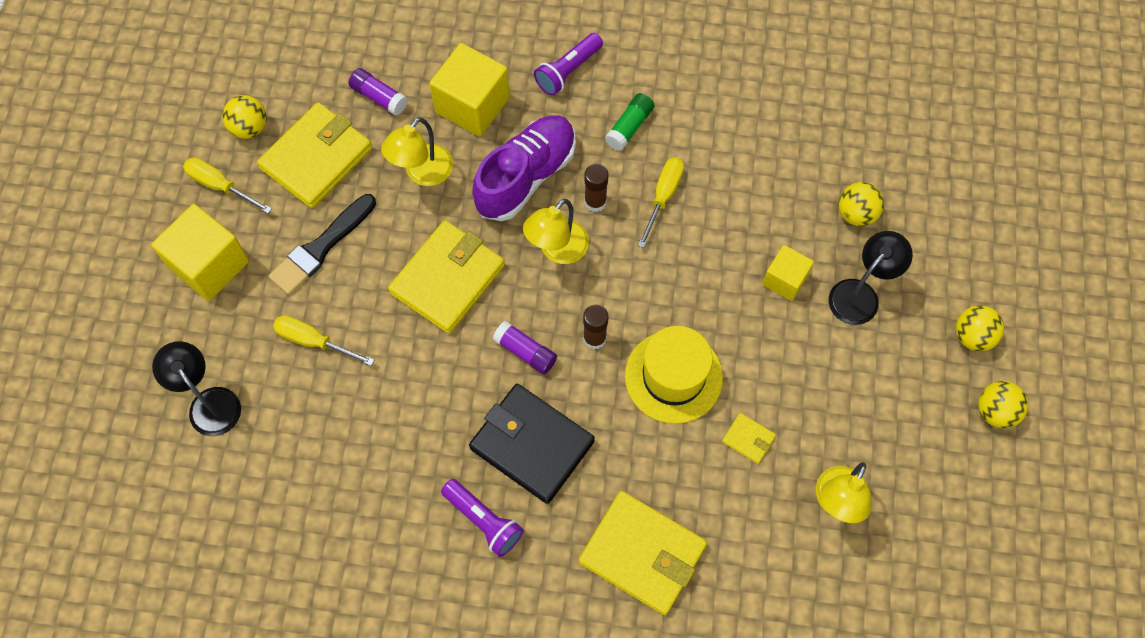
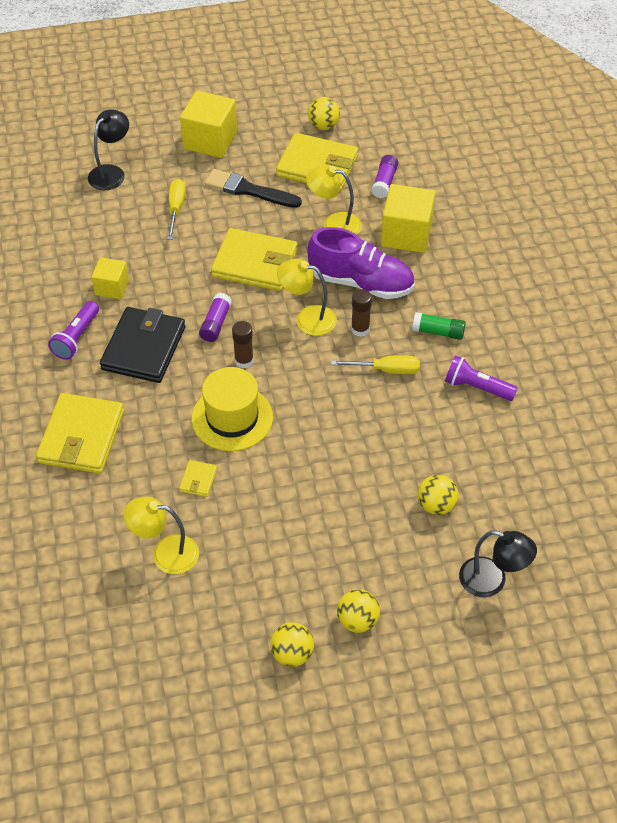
camera: 70 degrees right, 15 degrees down
(220, 186) = (271, 126): yellow screwdriver -> none
(568, 71) = (467, 280): purple flashlight -> purple flashlight (477, 387)
(785, 280) = (349, 469): yellow cube -> yellow cube (112, 287)
(860, 294) = (360, 526): black lamp -> black lamp (492, 581)

